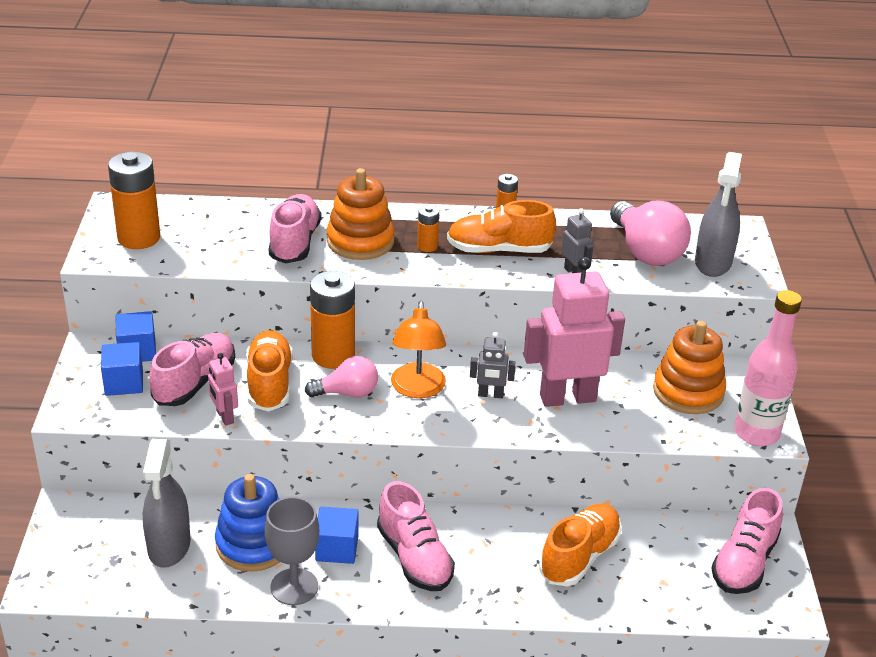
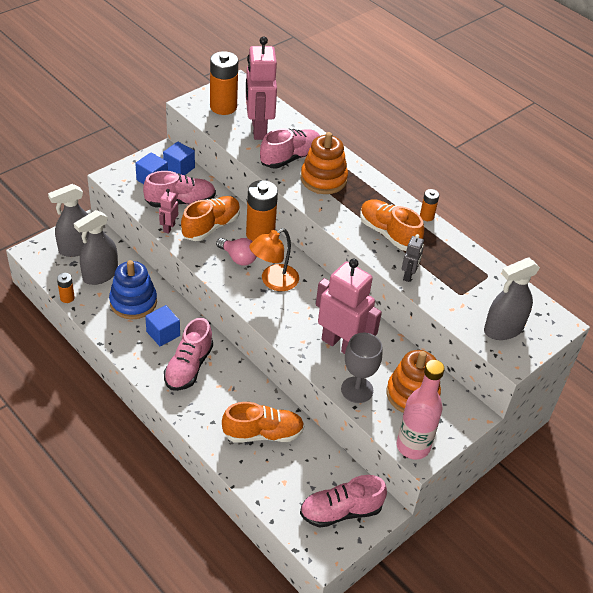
camera: 45 degrees right, 10 degrees up
(93, 540) = (77, 248): none -> grey spray bottle
(215, 236) = (258, 129): none -> pink robot
(294, 587) = (121, 335): grey goblet -> grey goblet (357, 390)
(427, 246) = (353, 205): orange battery -> orange battery (67, 298)
(490, 395) = (304, 312): grey robot -> none
(646, 252) = (472, 294): pink light bulb -> none

